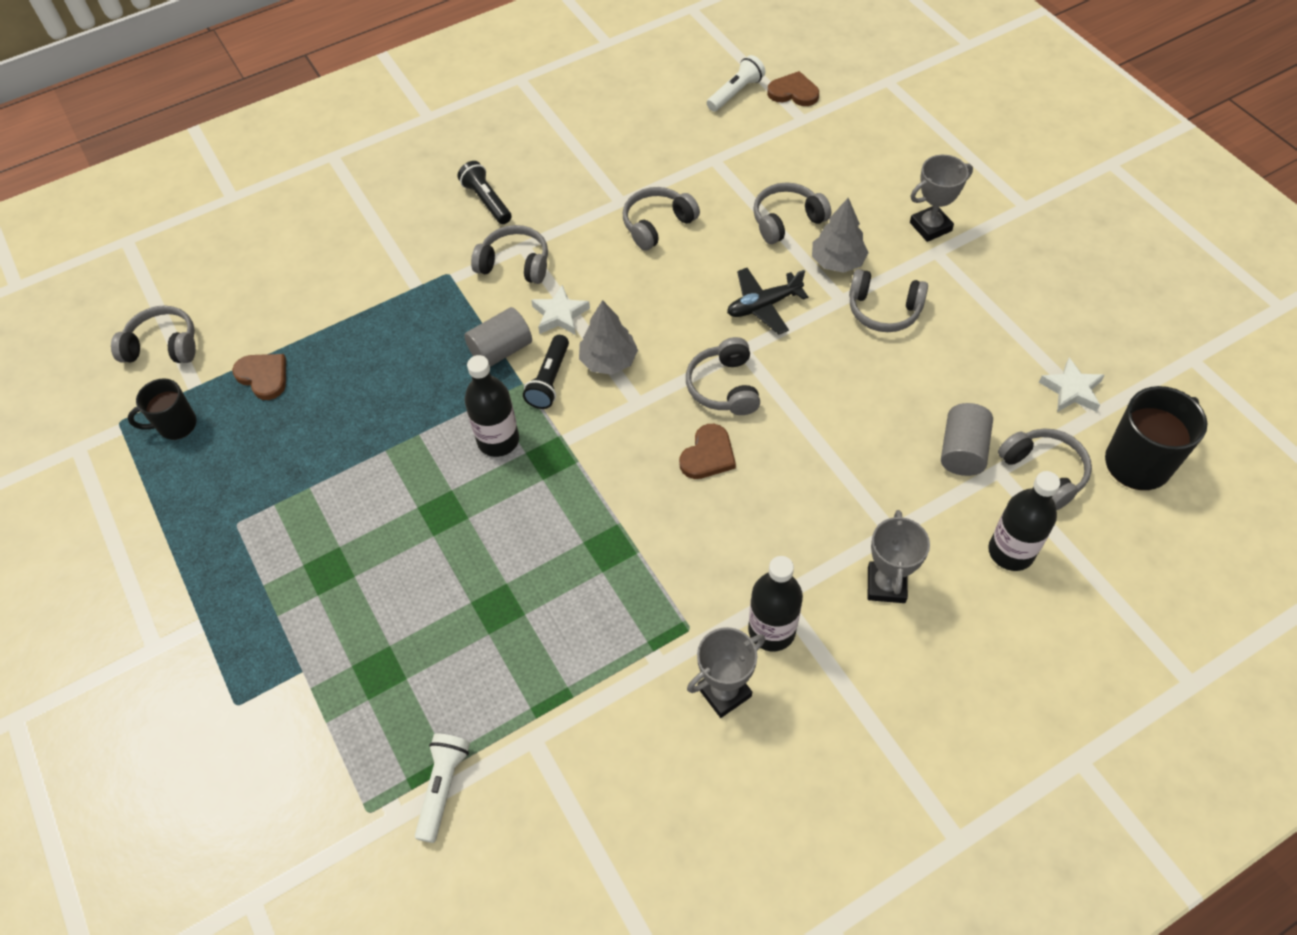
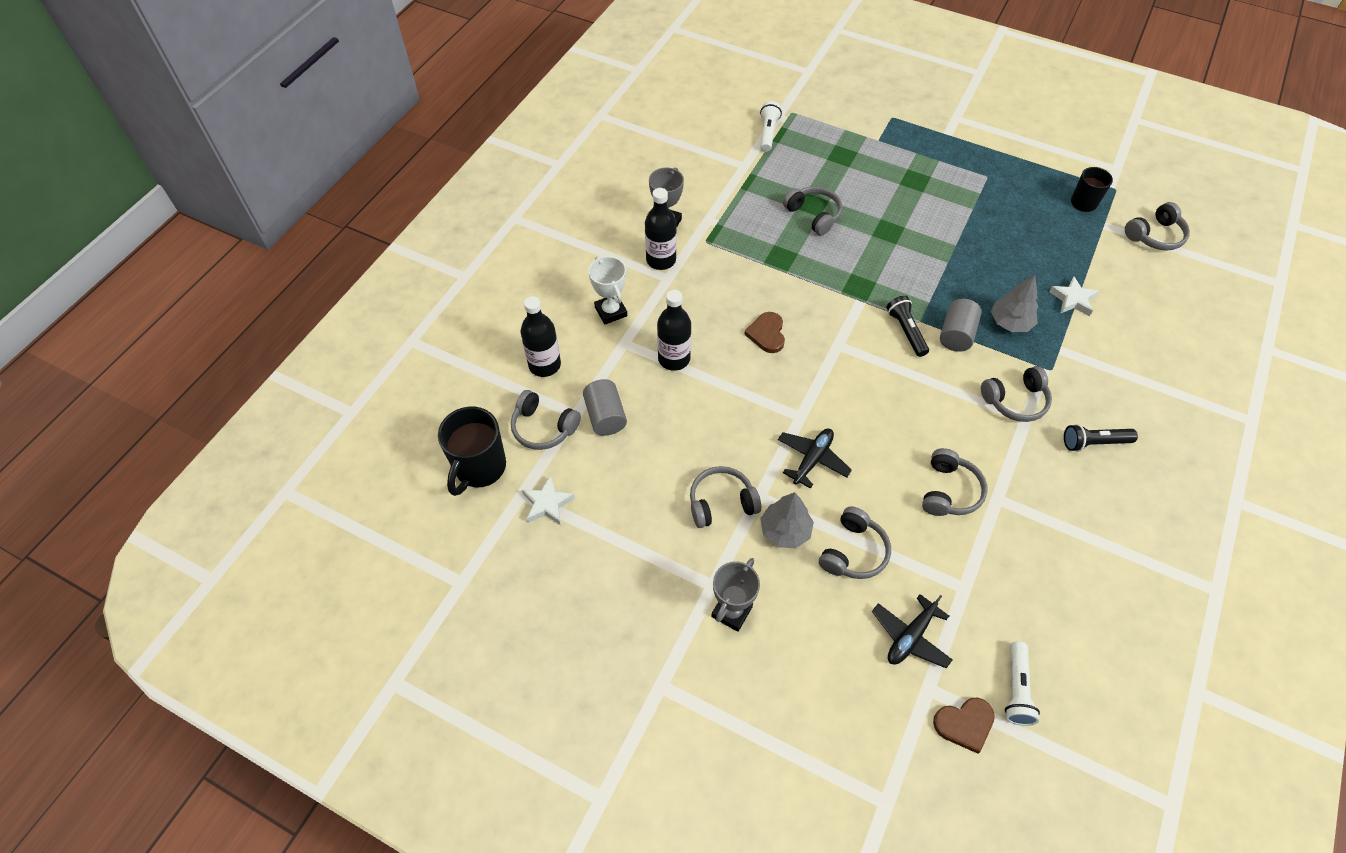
camera: 145 degrees right, 0 degrees up
(263, 376) = (1074, 248): brown heart -> none
(443, 787) = (768, 133): white flashlight -> white flashlight turned 150 degrees counterclockwise
(487, 201) = (1094, 443): black flashlight -> black flashlight turned 150 degrees clockwise
(498, 440) = (898, 281): black bottle -> black bottle (674, 359)
(560, 315) = (945, 378): white star -> white star (1072, 299)
(608, 361) = (881, 362): grey tree -> grey tree (1010, 322)
(724, 387) = (792, 383): grey headphones -> grey headphones (813, 215)
(789, 150) = (910, 637): none -> black plane
(886, 585) = (611, 311): grey trophy -> white trophy

